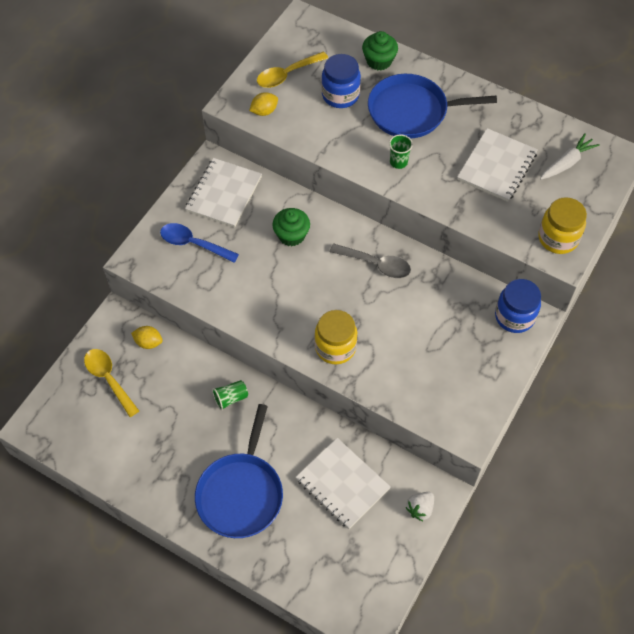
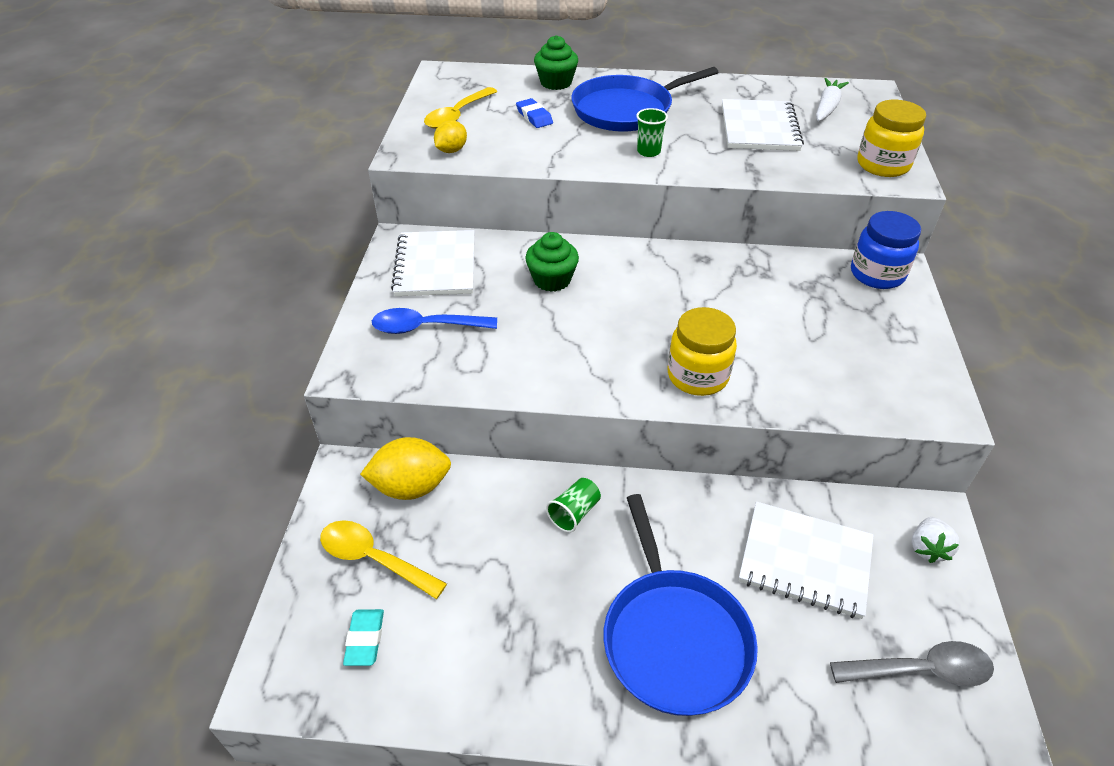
camera: 25 degrees left, 15 degrees down
(85, 423) = (365, 639): none -> turquoise eraser
(148, 342) = (411, 487): yellow lemon -> yellow lemon, size x1.67
(340, 95) = (534, 117): blue jar -> blue eraser
(376, 264) = (677, 276): grey spoon -> grey spoon (920, 670)

